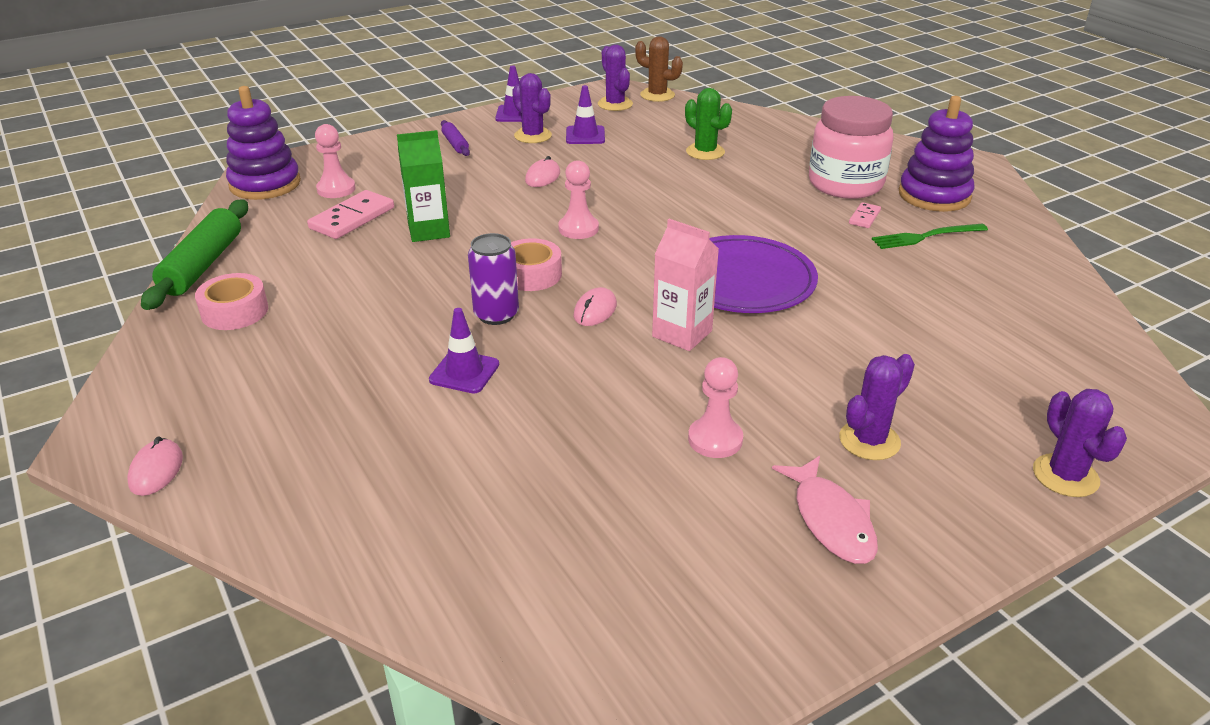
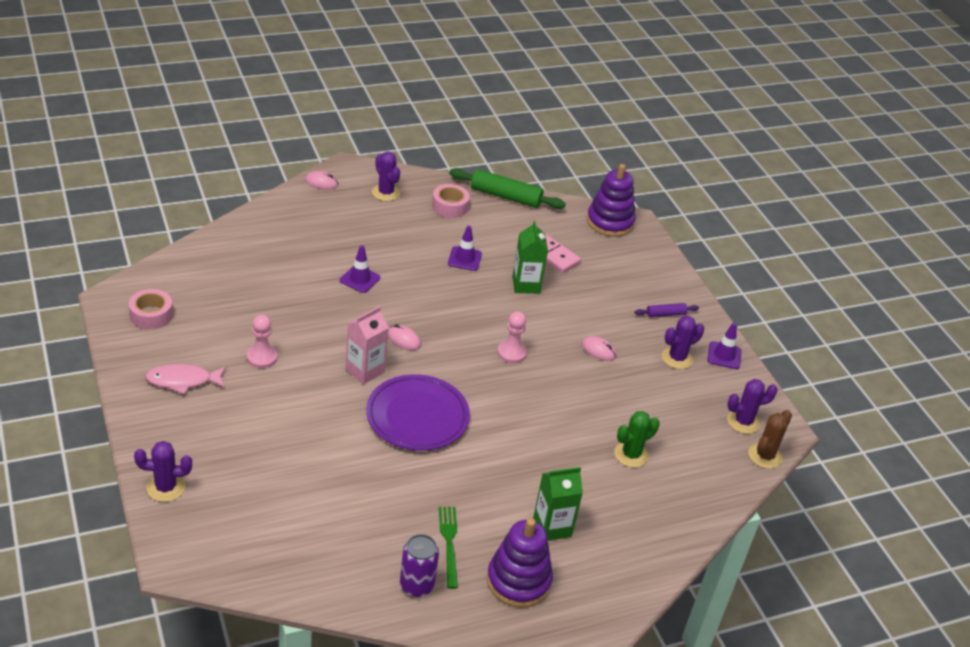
camera: 95 degrees right, 5 degrees up
(336, 189) = (596, 251): pink pawn -> none
(496, 314) = (413, 299): purple can -> purple can (416, 585)
(531, 274) = (456, 320): pink tape -> pink tape (151, 315)
(585, 135) = (674, 388): purple traffic cone -> purple traffic cone (464, 259)
(845, 184) = (552, 527): pink jar -> green carton
(864, 217) = (490, 517): pink domino -> none
(869, 440) = (232, 417): purple cactus -> purple cactus (385, 193)

